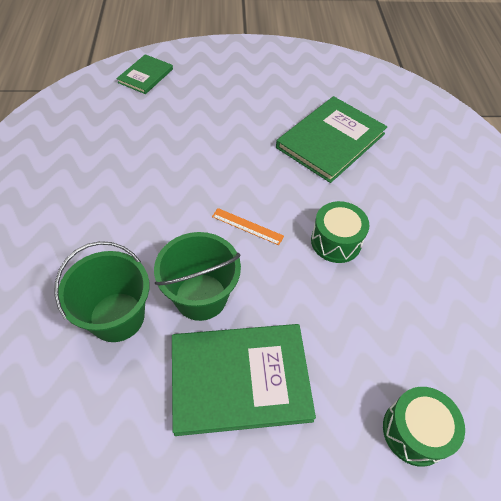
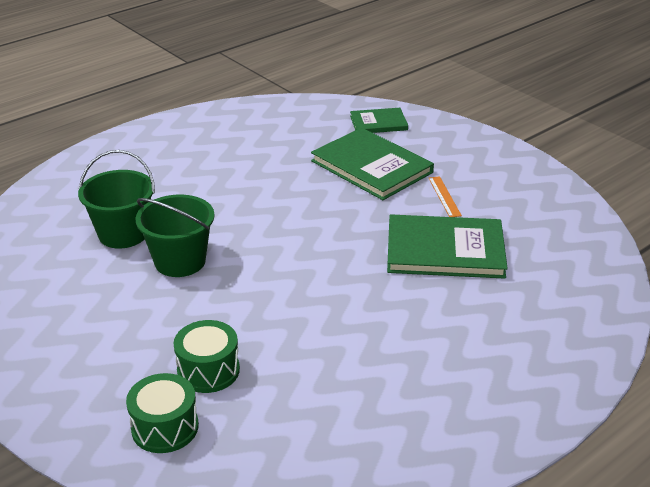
camera: 55 degrees right, 20 degrees down
(240, 379) = (126, 313): green book -> green book (371, 167)
(247, 226) = (276, 251): orange ruler -> orange ruler (444, 196)
(336, 241) = (319, 305): green drum -> green drum (208, 370)

